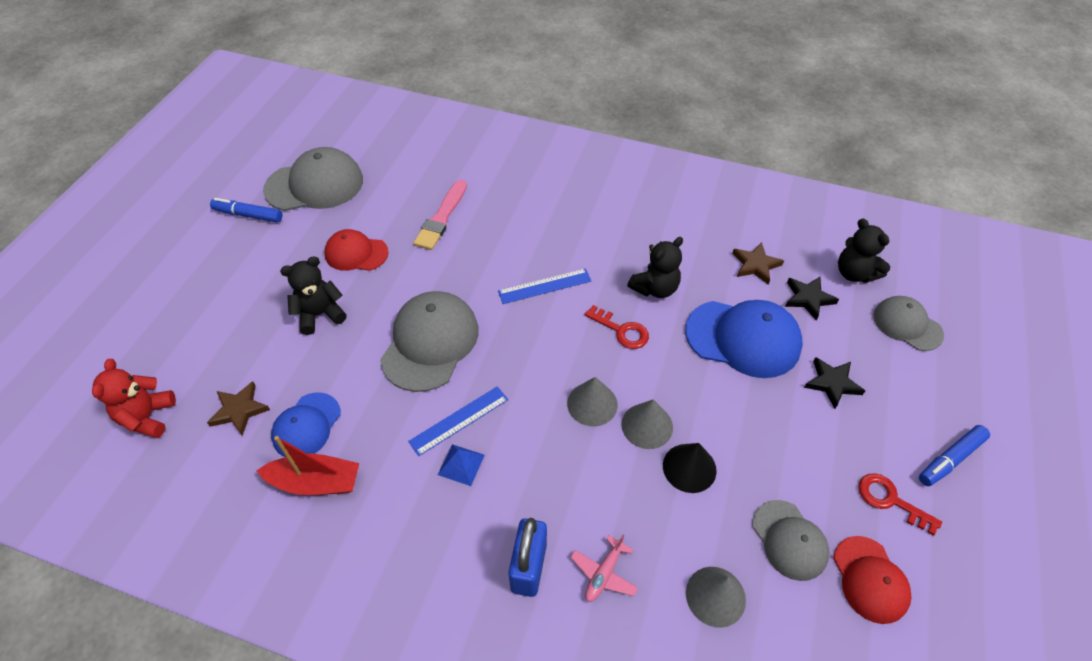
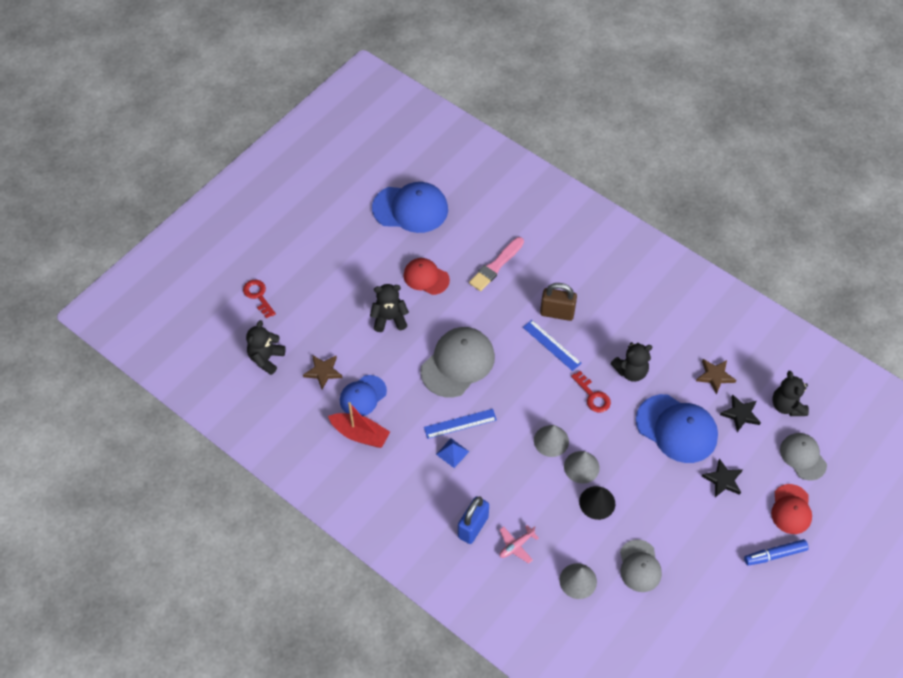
camera: 20 degrees right, 5 degrees up
(147, 417) = (266, 358): red teddy bear -> black teddy bear
(248, 215) = (357, 222): blue marker -> none
(315, 185) = (410, 209): grey cap -> blue cap
(536, 248) = (557, 313): none -> brown padlock
(544, 286) = (551, 345): blue ruler -> blue ruler turned 45 degrees clockwise
(870, 579) = (678, 604): red cap -> red cap (791, 509)
(890, 500) = (718, 565): red key -> red key (258, 296)

